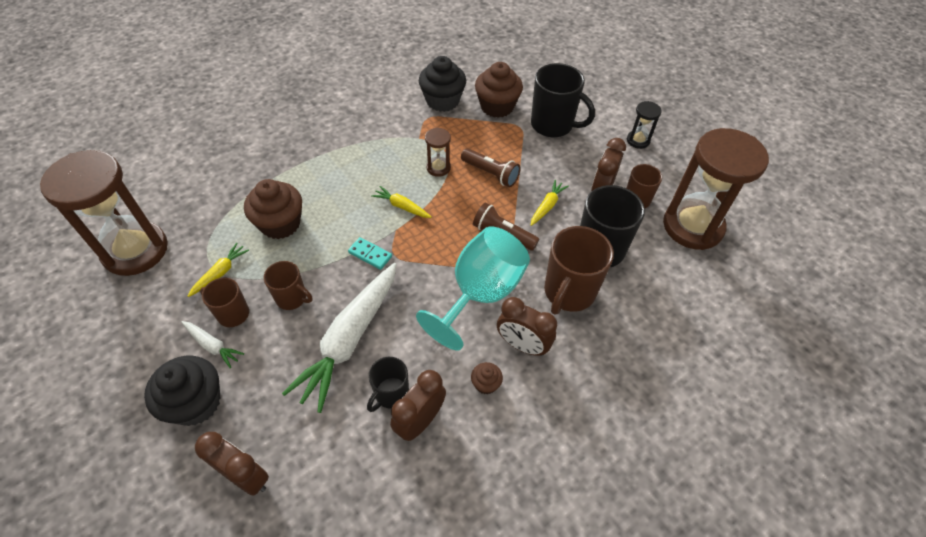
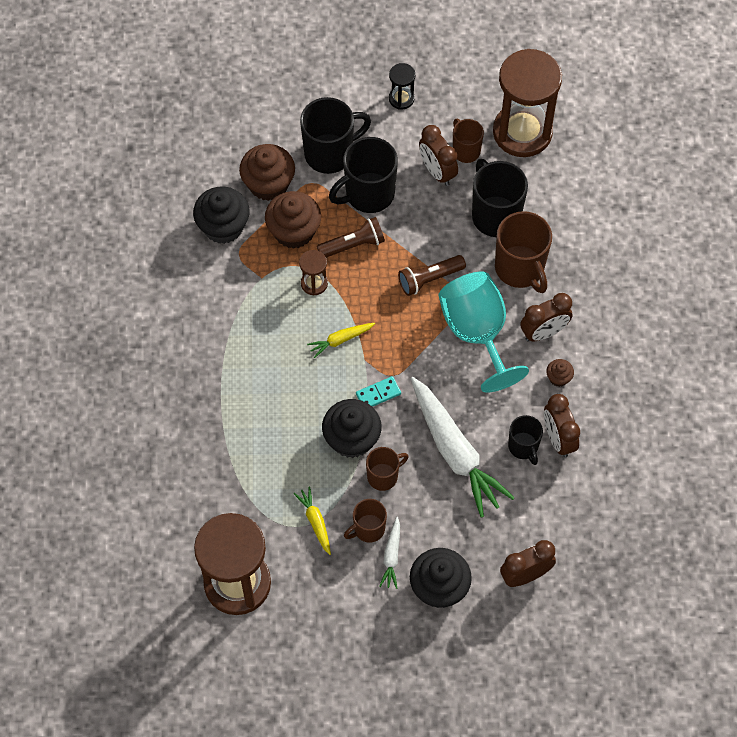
camera: 55 degrees left, 10 degrees up
(212, 346) = (391, 556): white carrot -> white carrot turned 120 degrees clockwise
(280, 224) = (290, 449): brown cupcake -> brown cupcake (294, 231)
(315, 258) = (352, 439): none -> black cupcake
(541, 161) = (368, 194): none -> black mug
(547, 206) = (423, 225): yellow carrot -> none

